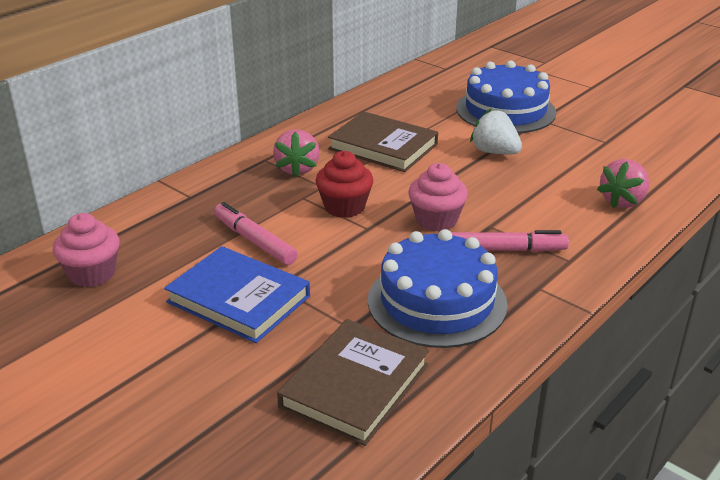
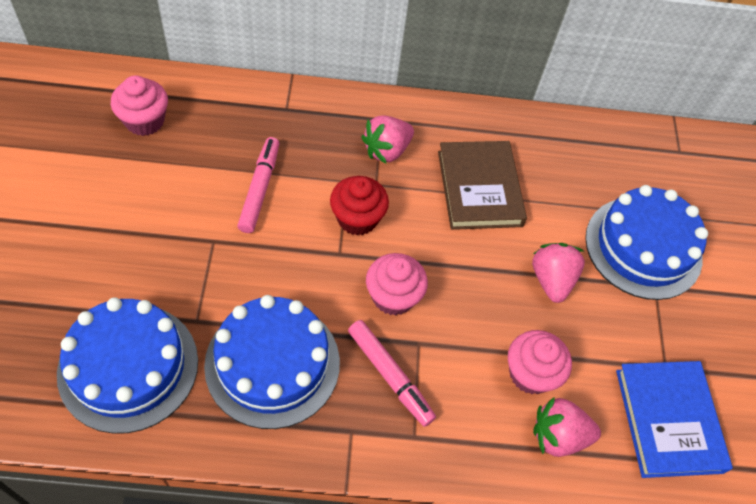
camera: 45 degrees right, 25 degrees up
(238, 299) = (178, 228): blue book -> blue book (668, 420)
(355, 386) = (128, 366): brown book -> blue cake
(494, 152) = (551, 280): white strawberry -> pink strawberry
(562, 191) = (530, 373): none -> pink cupcake

